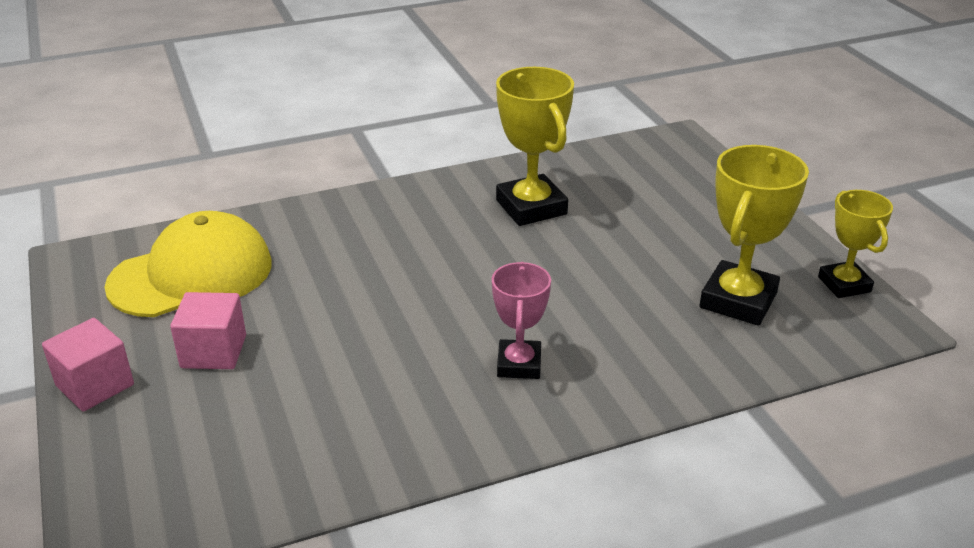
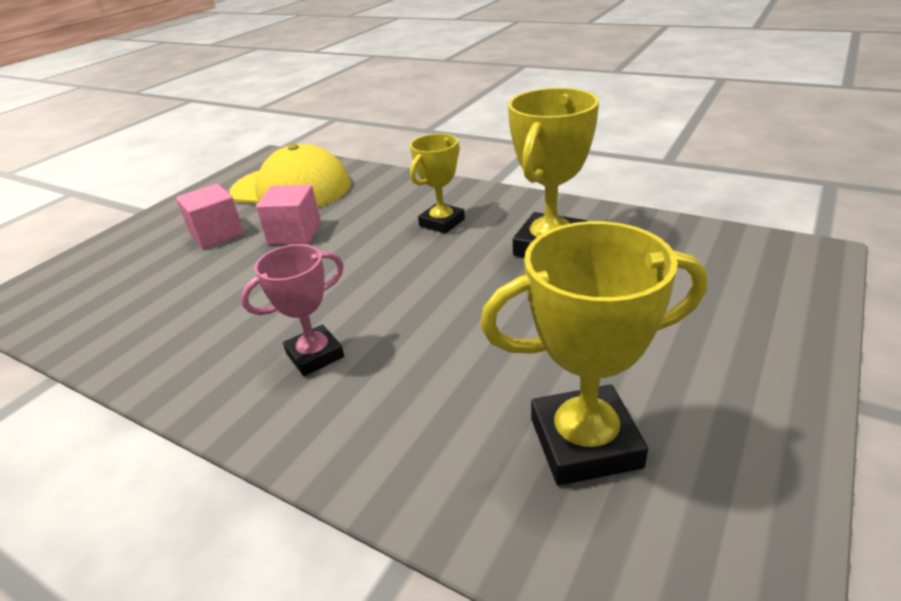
camera: 55 degrees right, 0 degrees up
(95, 385) = (154, 222): pink cube -> pink cube (295, 233)
(844, 284) = (761, 528): yellow trophy -> yellow trophy (442, 222)

